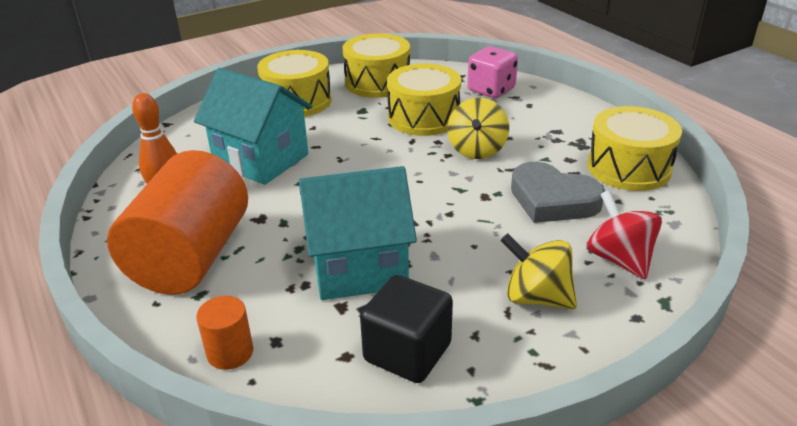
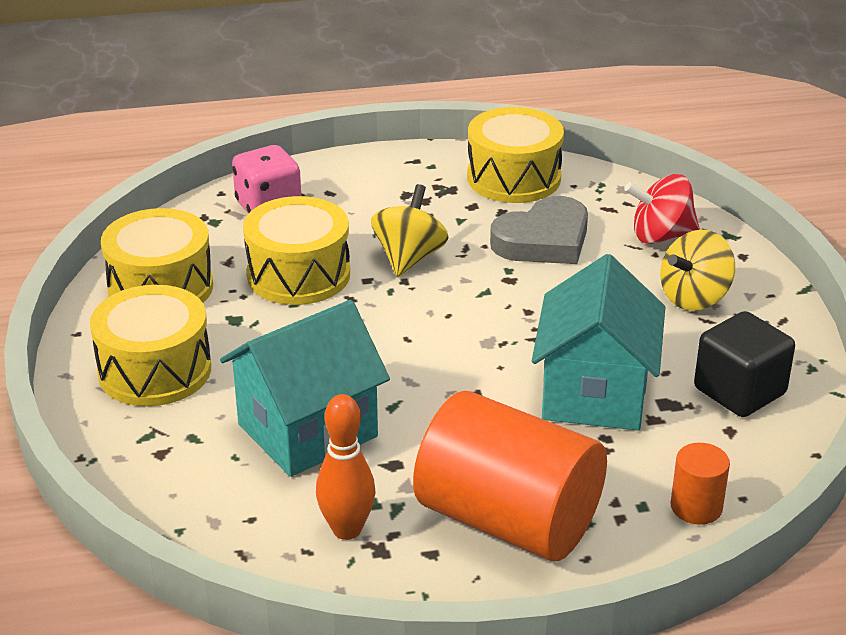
camera: 70 degrees left, 0 degrees up
(477, 150) = (409, 258): yellow spinning top -> yellow spinning top turned 105 degrees counterclockwise

